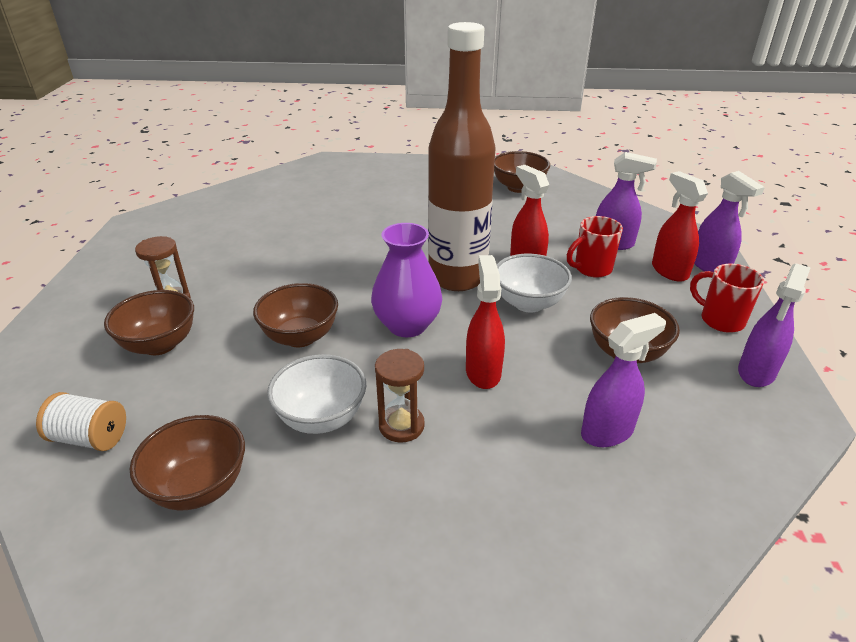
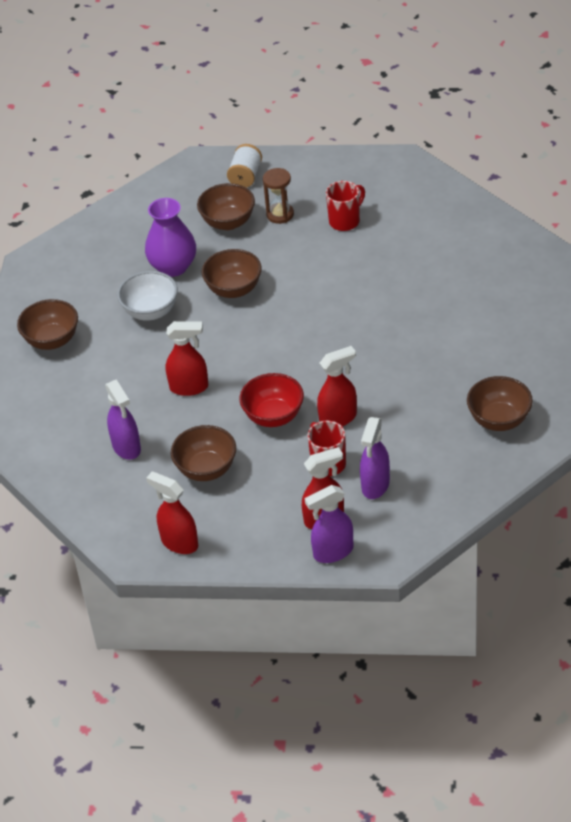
camera: 95 degrees right, 10 degrees up
(90, 438) = (143, 218): white spool -> white spool (245, 176)
(199, 487) = (102, 271): brown bowl -> brown bowl (52, 340)
(401, 425) = (141, 348): brown hourglass -> none
(407, 325) = (246, 345): purple vase -> purple vase (173, 267)
(457, 277) = (313, 372): brown bottle -> none
(528, 303) = (273, 416): white bowl -> red bowl
(720, 320) = (246, 538): red mug -> red mug (345, 221)
(756, 372) = (179, 542): purple spray bottle -> red spray bottle

